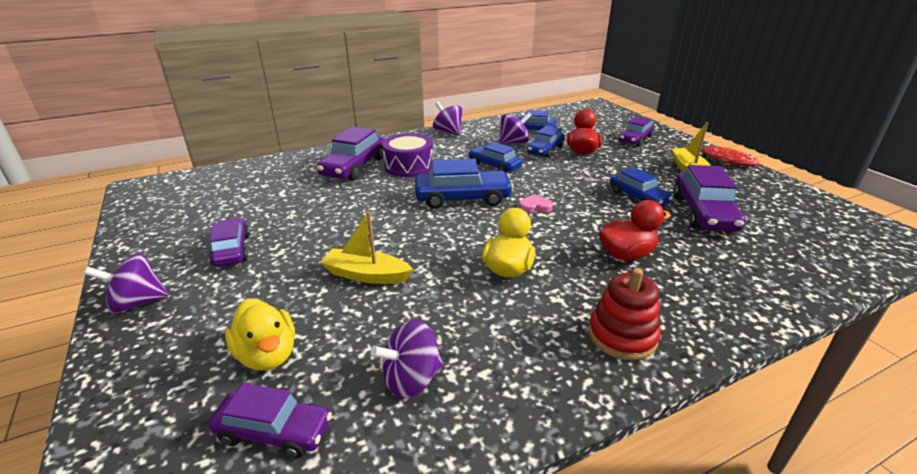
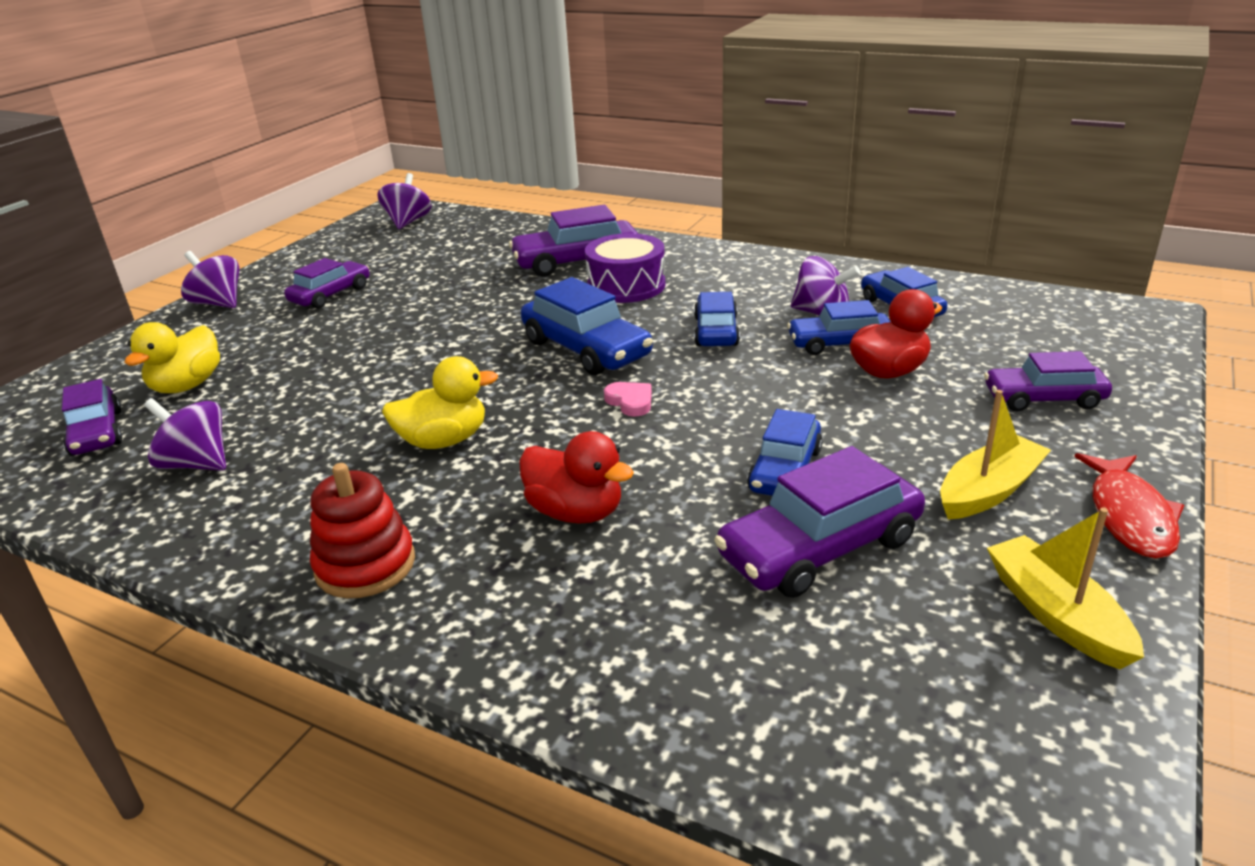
camera: 55 degrees right, 0 degrees up
(366, 275) = (349, 370): yellow boat -> yellow boat (1056, 614)
(448, 132) = (775, 263): purple spinning top -> purple spinning top (408, 222)

